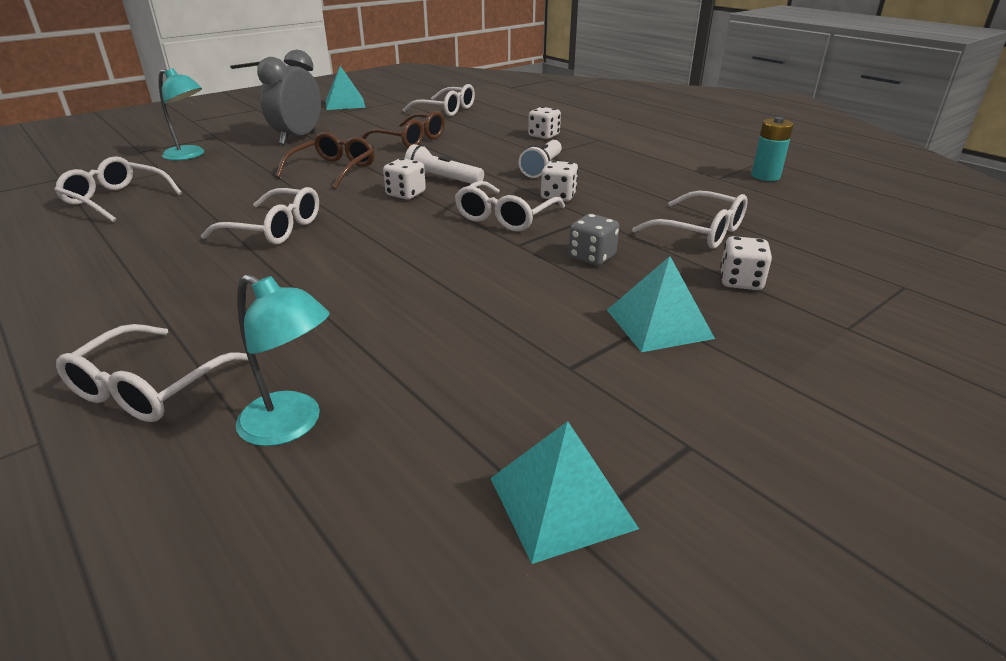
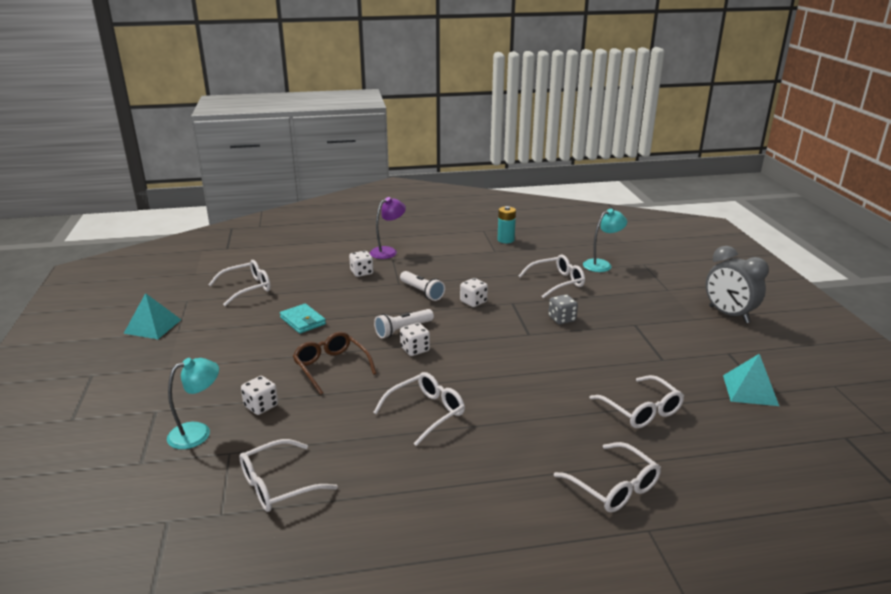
camera: 60 degrees left, 5 degrees down
(292, 425) = (672, 444): turquoise lamp -> turquoise lamp (602, 264)
(298, 138) = (226, 368): grey clock -> grey clock (728, 315)
(410, 140) = (303, 321): brown glasses -> turquoise wallet
(505, 217) = (487, 327): white glasses -> white glasses (641, 410)
(612, 134) = (388, 251): none -> purple lamp
(658, 323) = (639, 326): turquoise pyramid -> none
(740, 281) = (615, 294): white dice -> white dice (261, 406)

